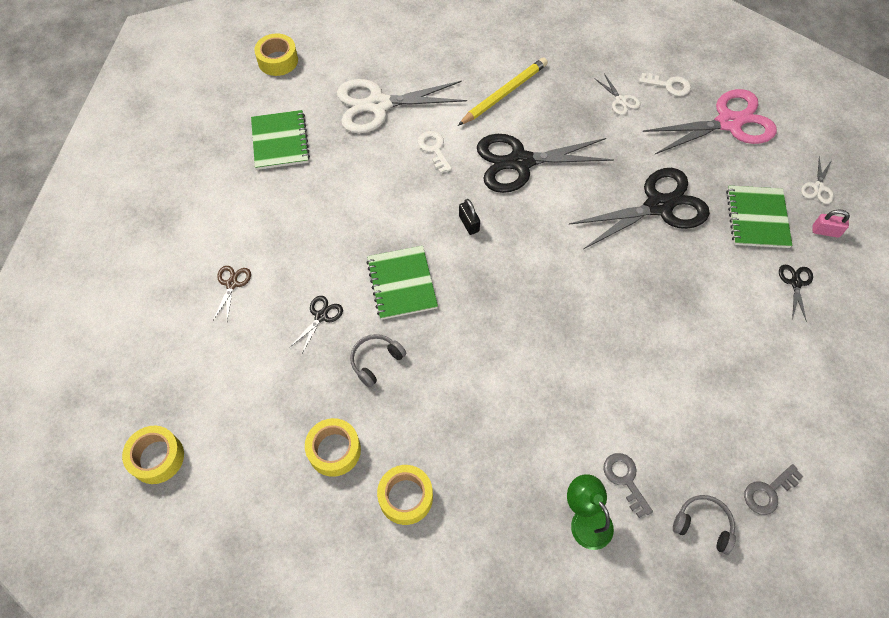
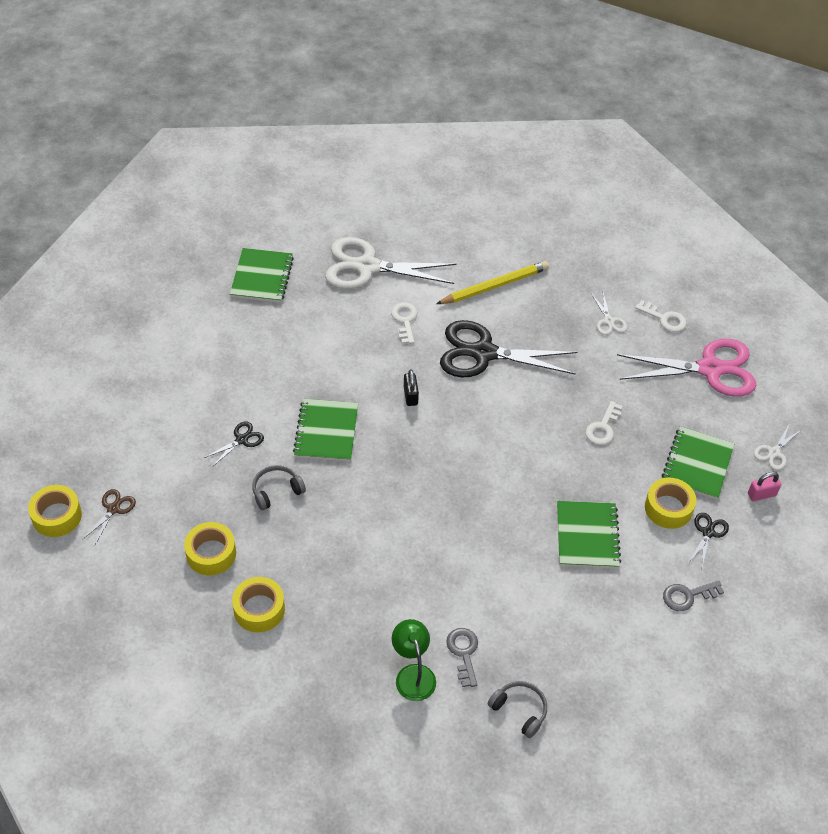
camera: 15 degrees right, 10 degrees down
(232, 284) = (172, 391): brown scissors -> brown scissors (113, 509)
(278, 60) = (287, 202): yellow tape -> yellow tape (668, 508)
(659, 206) = (603, 427): black scissors -> white key
(690, 319) = (587, 536): none -> green notebook
(768, 492) = (594, 702): grey key -> grey key (687, 596)
(825, 231) = (761, 494): pink padlock -> pink padlock turned 45 degrees counterclockwise

